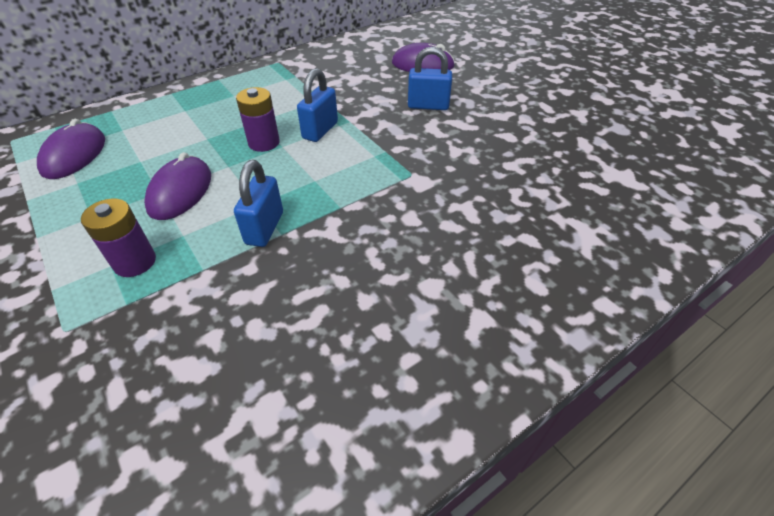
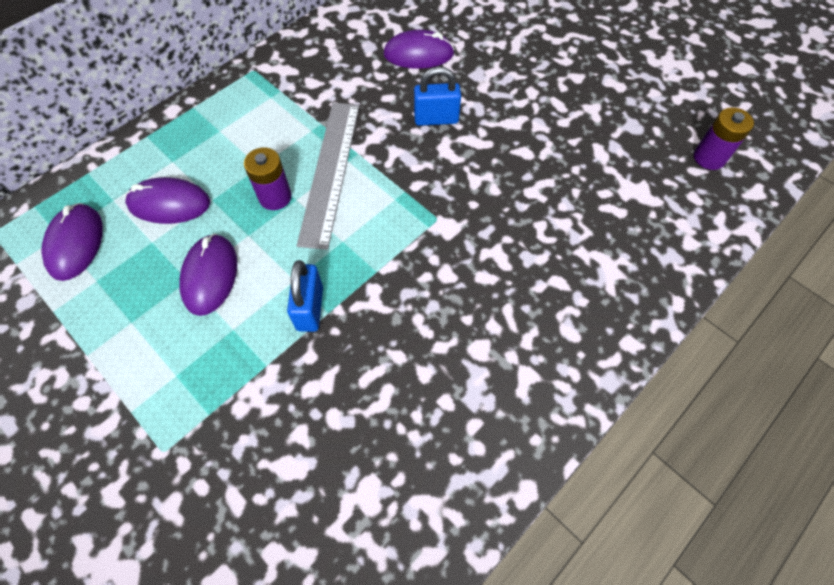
camera: 10 degrees left, 15 degrees up
(135, 262) = (198, 368): purple battery -> purple battery (709, 158)
(168, 137) = (169, 204): none -> purple mouse
(320, 130) = (330, 171): blue padlock -> grey ruler

